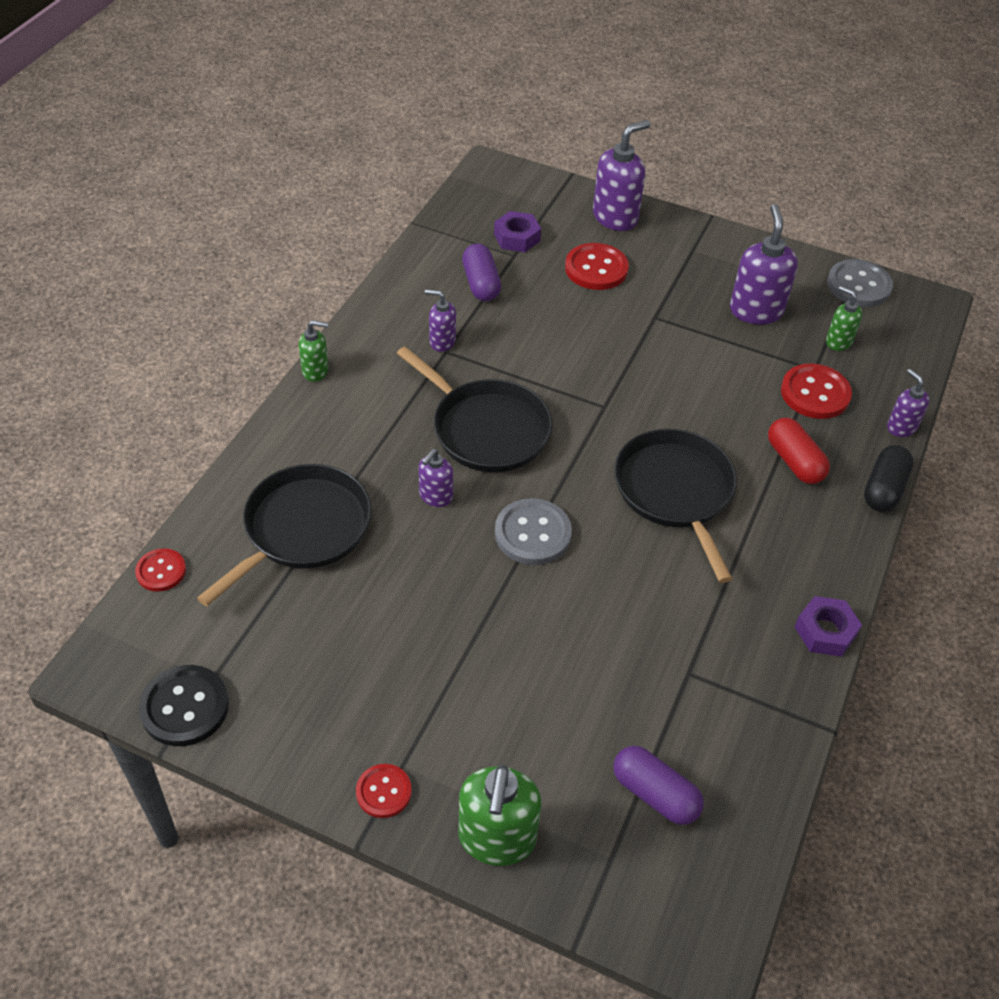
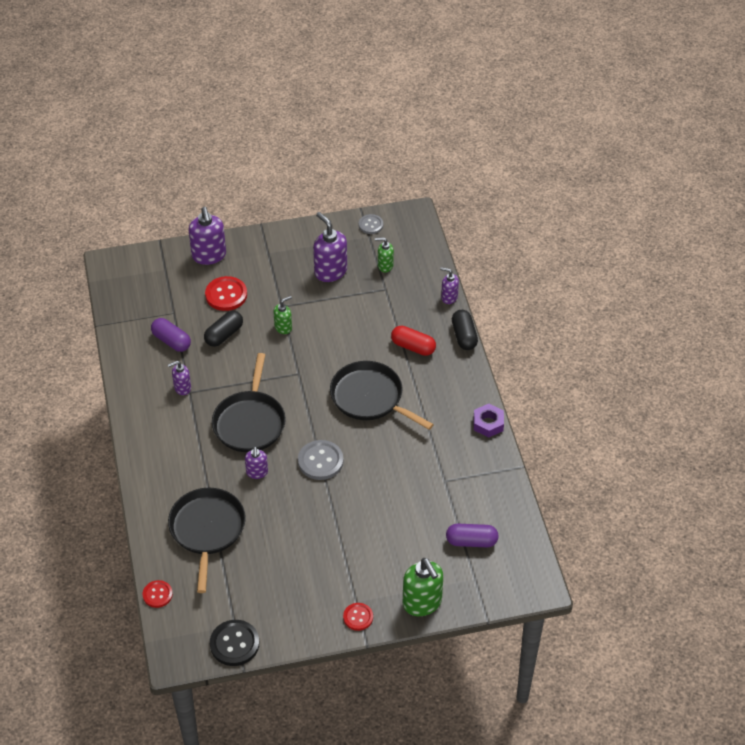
camera: 35 degrees left, 0 degrees up
(316, 371) = (130, 445): green soap dispenser -> green soap dispenser (283, 327)
(486, 429) = (250, 422): black pan -> black pan turned 90 degrees clockwise
(517, 237) = (165, 300): purple nut -> none
(551, 311) = (224, 335): none -> black capsule
(615, 217) = (209, 256): purple soap dispenser -> purple soap dispenser turned 150 degrees clockwise
(815, 393) = (395, 303): red button -> none
(858, 285) = (370, 225): grey button -> grey button, size x0.61

